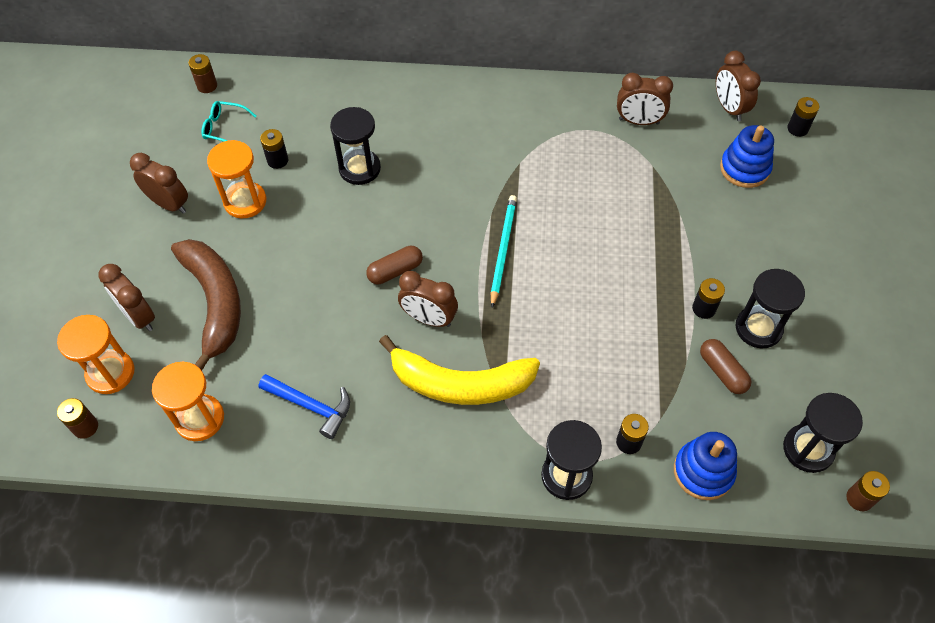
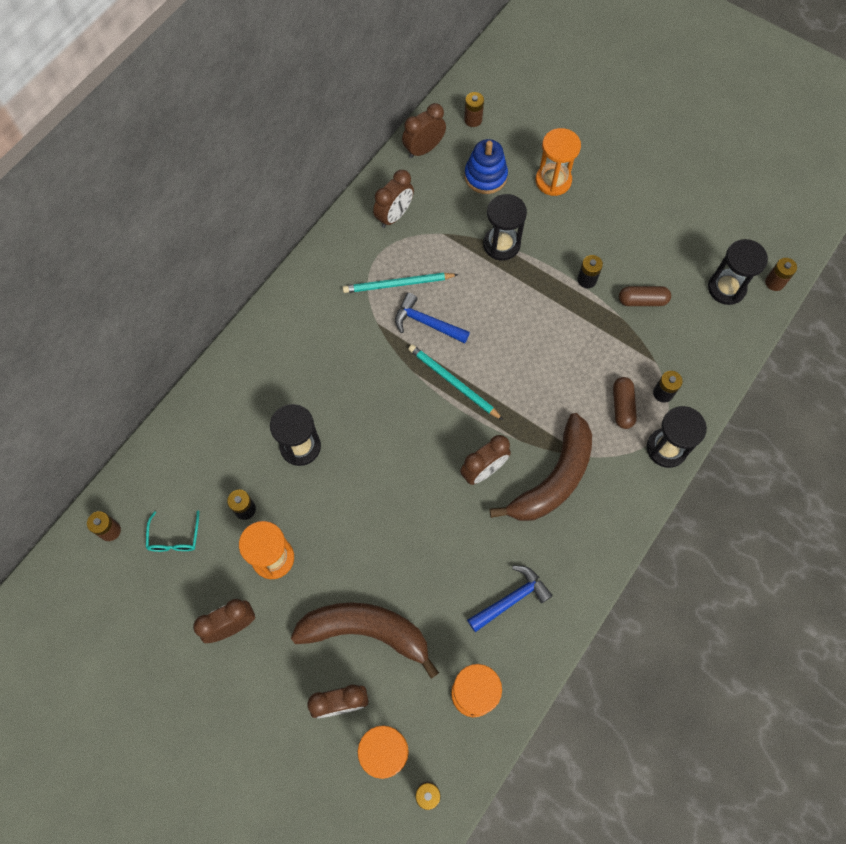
camera: 60 degrees left, 10 degrees up
(224, 128) = (174, 538): turquoise glasses -> turquoise glasses turned 45 degrees counterclockwise
(395, 271) = (423, 472): brown capsule -> brown capsule (622, 406)
(460, 383) = (553, 478): yellow banana -> brown banana
(548, 199) = (426, 323): none -> blue hammer
(571, 158) = (397, 284): none -> turquoise pencil
(703, 471) = (709, 360): blue stacking toy -> none
(729, 108) = (424, 149): brown clock -> brown clock turned 135 degrees clockwise
(758, 328) = (622, 257): black hourglass -> black hourglass (501, 244)
(791, 225) = (553, 181): none -> orange hourglass
(797, 129) = (473, 120): black battery -> brown battery

